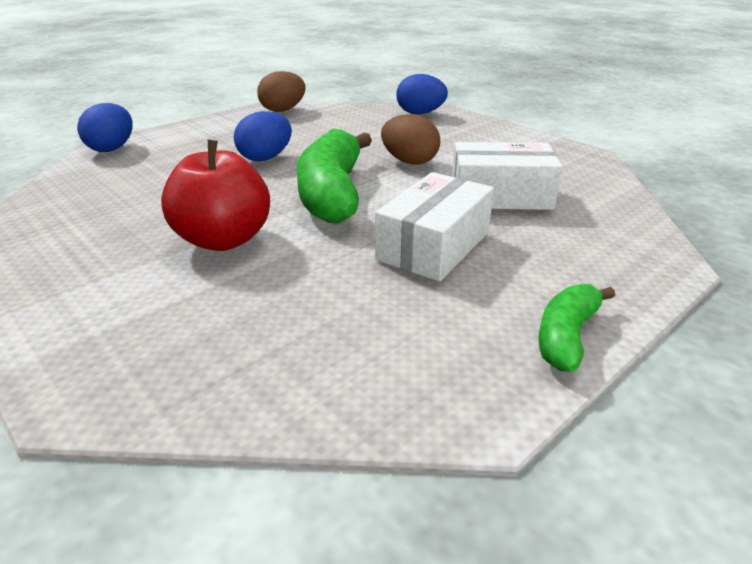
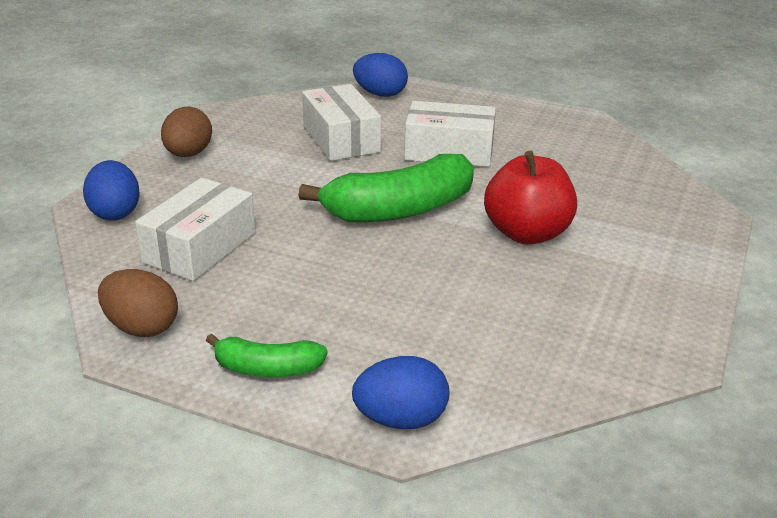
camera: 115 degrees left, 0 degrees up
(265, 158) = (342, 275): blue egg -> blue egg (380, 94)
(351, 128) = (200, 247): none -> white box
(409, 161) = (292, 189): brown egg -> brown egg (188, 154)
(566, 336) = (506, 106): green banana -> green banana (267, 369)

